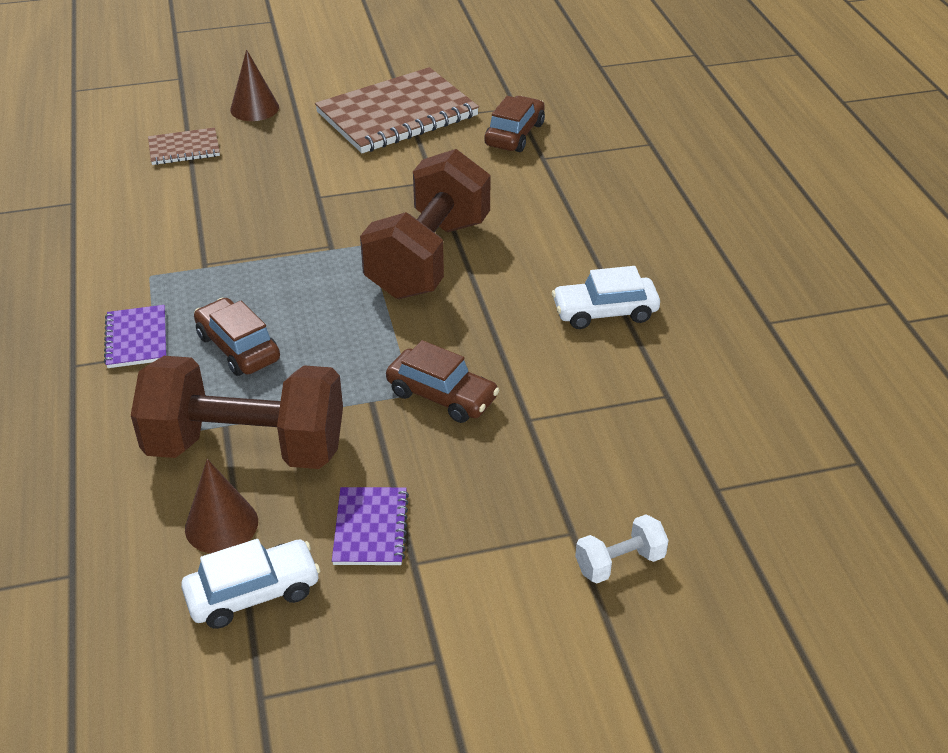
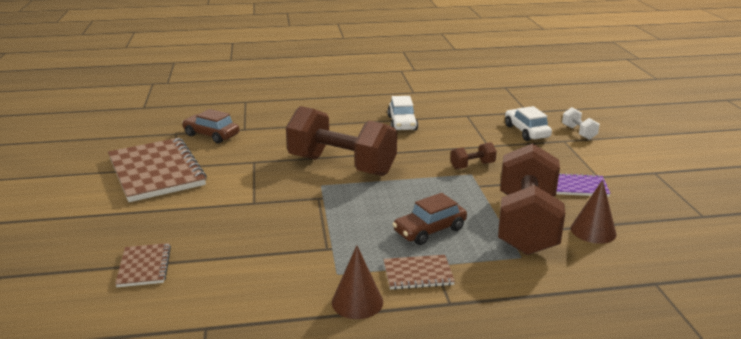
camera: 85 degrees left, 15 degrees down
(137, 338) = (418, 274): purple notebook -> brown notebook
(253, 593) = (638, 219): white car -> white car (526, 131)
(254, 108) = (98, 232): brown cone -> brown cone (357, 302)
(442, 395) = (472, 166): brown car -> brown dumbbell

